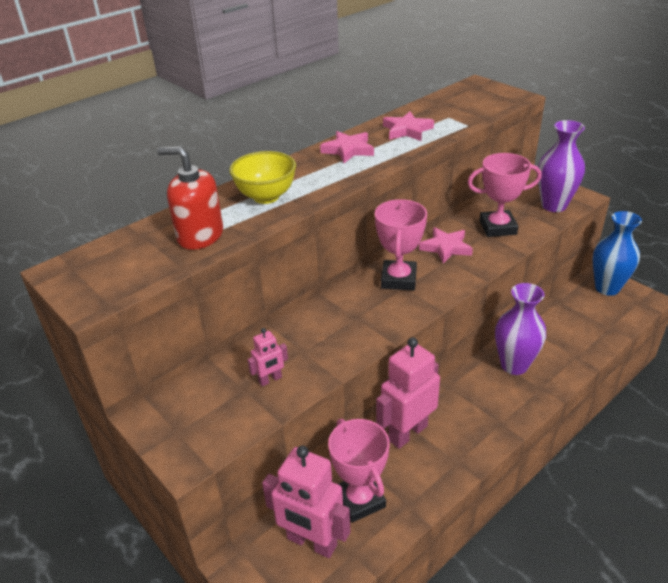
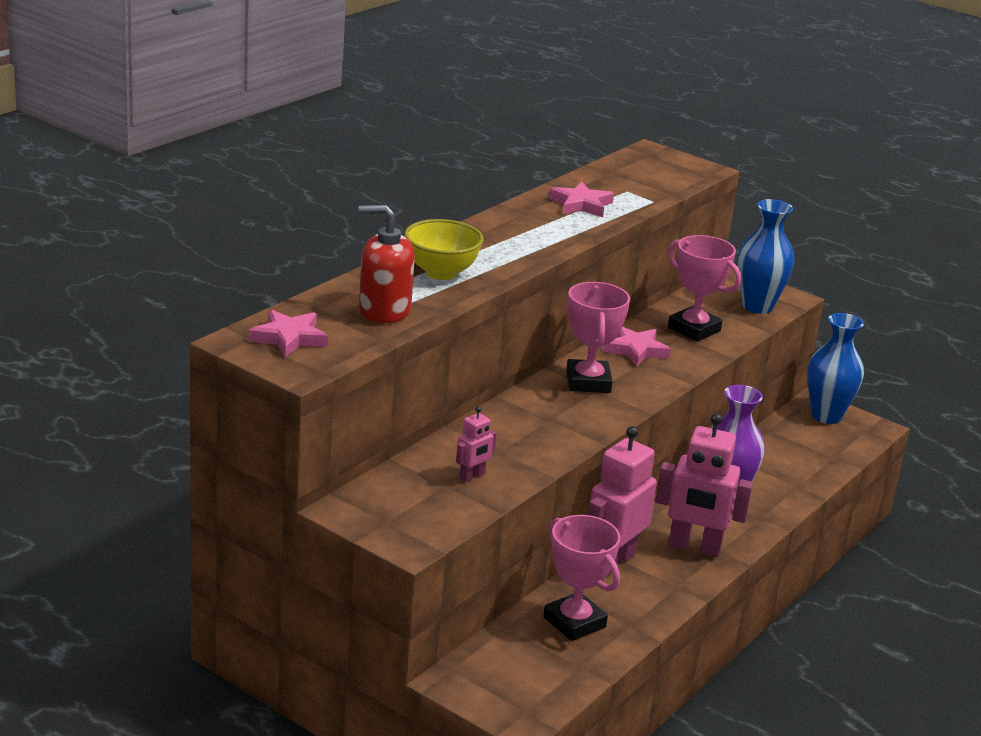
camera: 15 degrees left, 10 degrees down
(311, 542) = (530, 659): pink robot -> pink robot (694, 547)
(348, 150) = (517, 225): pink star -> pink star (289, 338)
(497, 227) = (694, 329): pink trophy -> pink trophy turned 60 degrees clockwise
(553, 205) = (757, 306): purple vase -> blue vase

